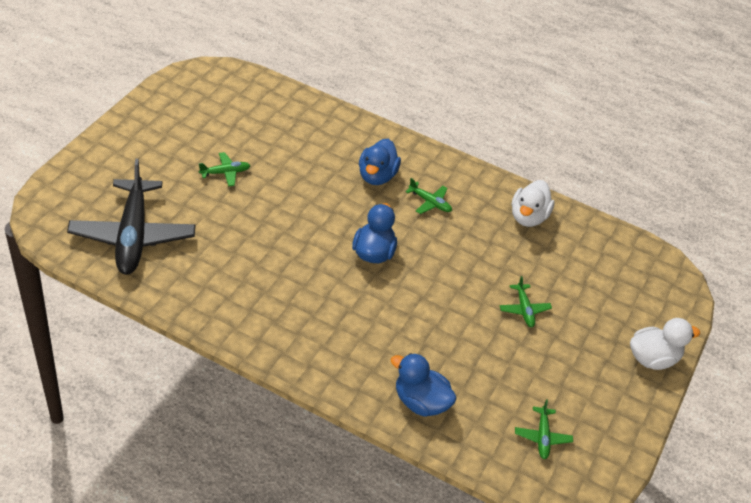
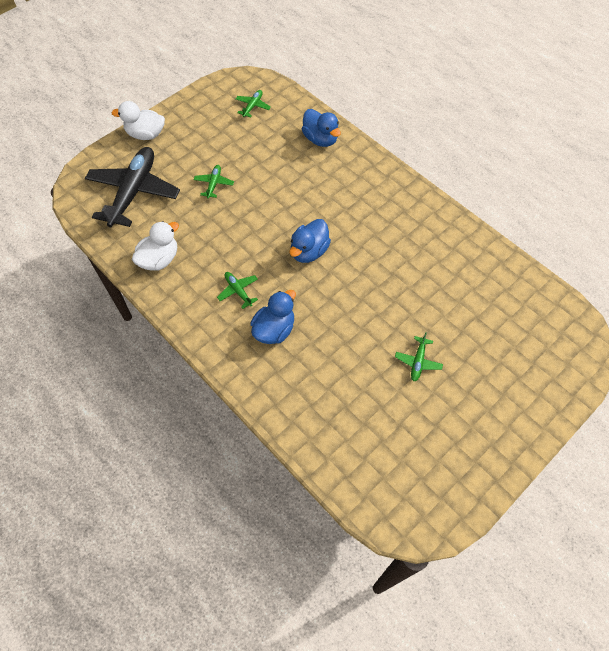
camera: 155 degrees left, 15 degrees up
(133, 236) = (508, 306): black plane -> black plane (134, 192)
(225, 173) = (418, 362): green plane -> green plane turned 75 degrees counterclockwise

